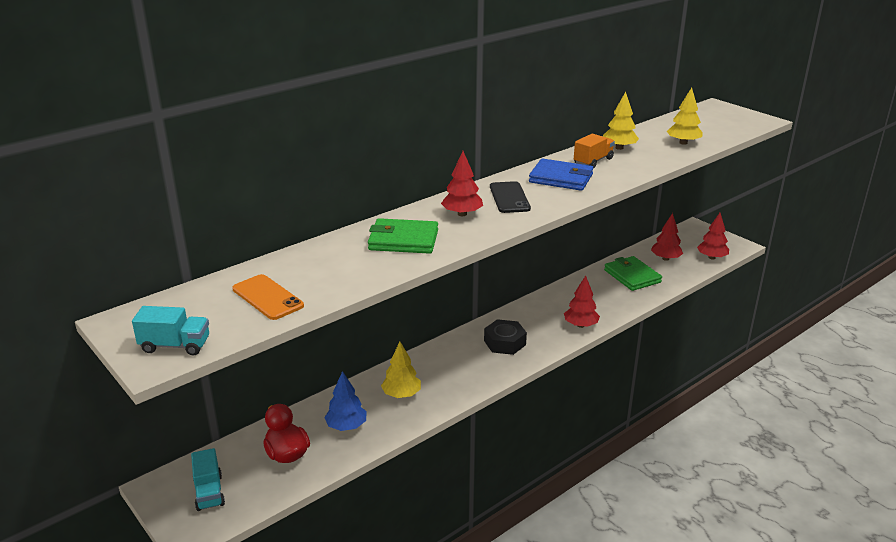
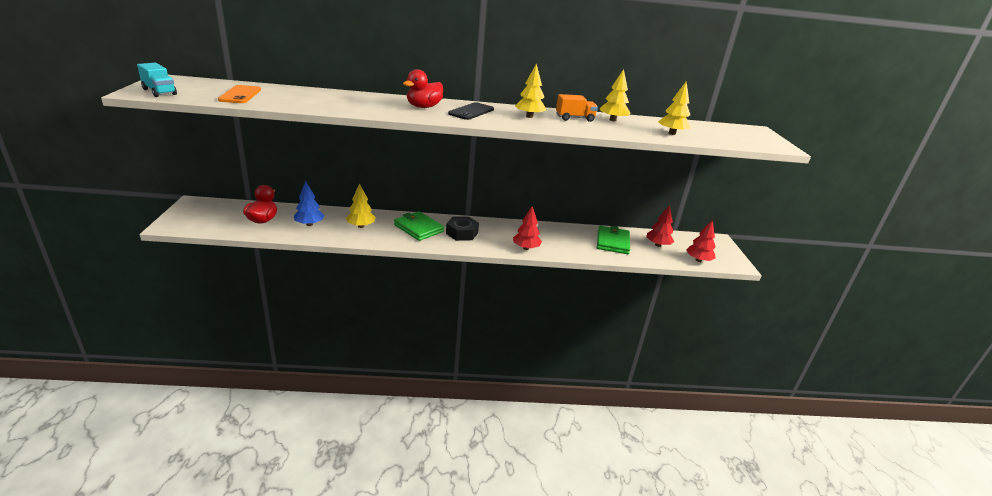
camera: 35 degrees right, 0 degrees up
(209, 492) = (206, 216): turquoise truck -> none
(403, 240) = (362, 103): green wallet -> green wallet (418, 228)
(462, 214) = (424, 107): red tree -> red duck
(561, 178) = (529, 116): blue wallet -> yellow tree

